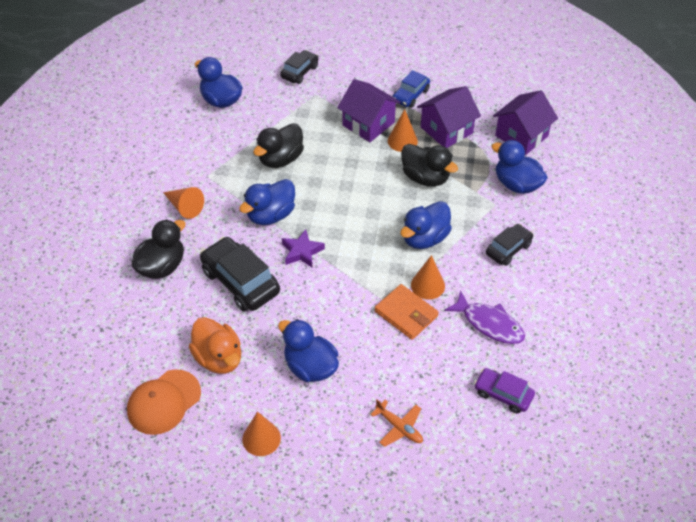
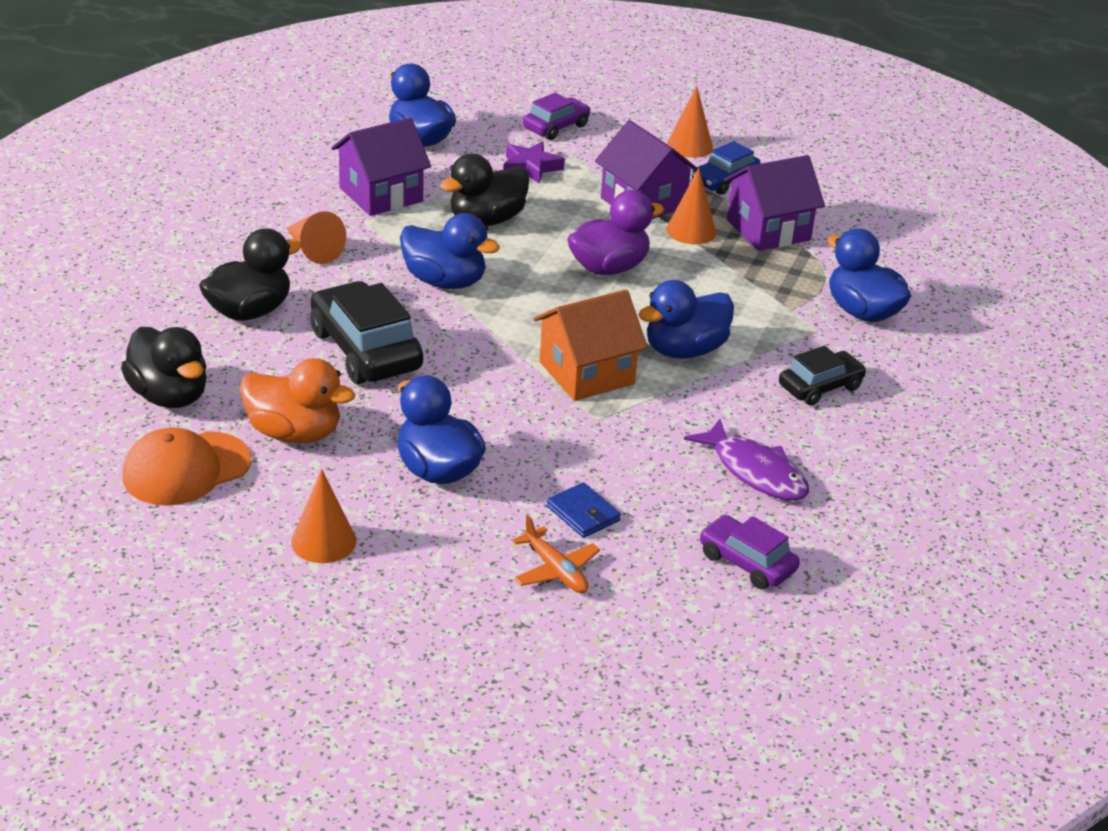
camera: 10 degrees right, 15 degrees down
(219, 358) = (294, 433): orange duck -> orange duck turned 45 degrees counterclockwise
(270, 215) = (445, 281): blue duck -> blue duck turned 120 degrees counterclockwise
(299, 72) = (556, 127): black car -> purple car
(302, 252) = (478, 332): purple star -> purple star (531, 167)
(363, 182) = (609, 268): none -> purple duck
(374, 269) = (586, 373): none -> orange house
(402, 380) = (583, 513): none -> blue wallet
(406, 314) = (620, 435): orange wallet -> none
(425, 178) = (713, 279): black duck -> black duck (169, 396)
(427, 285) = (668, 407): orange cone -> orange cone (689, 146)
(521, 136) = (891, 256): purple house -> purple house (381, 194)

